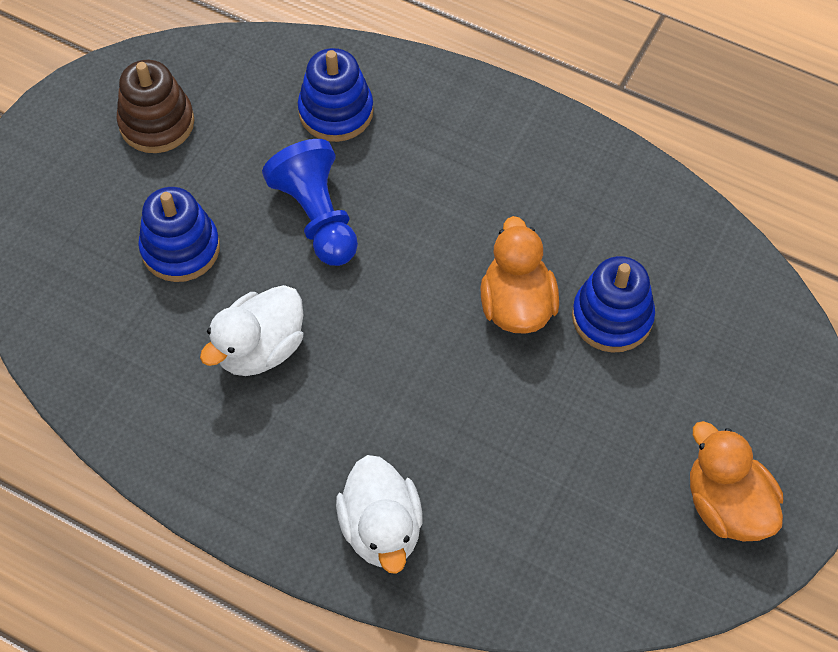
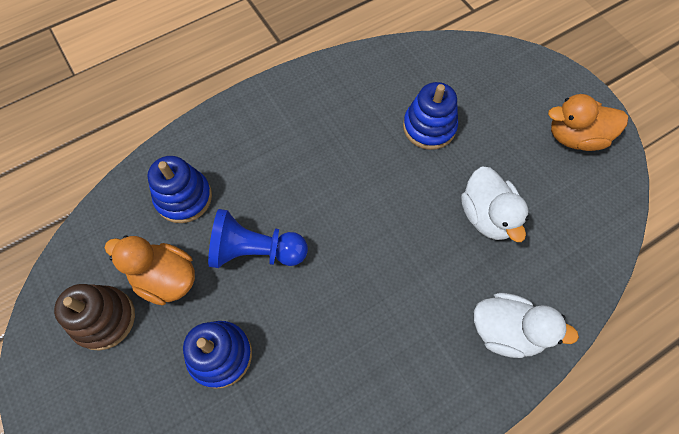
camera: 60 degrees left, 5 degrees up
(260, 348) = (333, 340): white duck -> white duck (487, 216)
(516, 305) = (392, 171): orange duck -> orange duck (166, 278)

